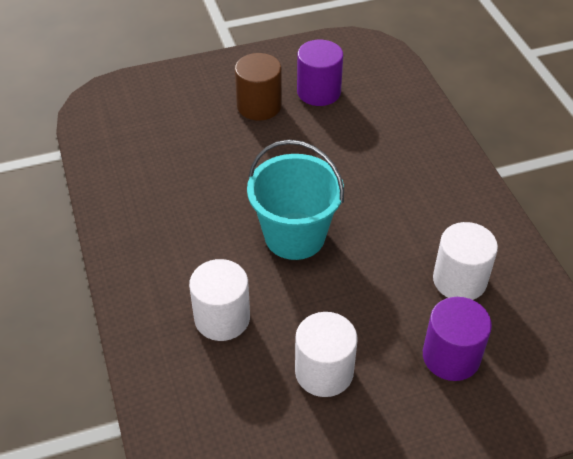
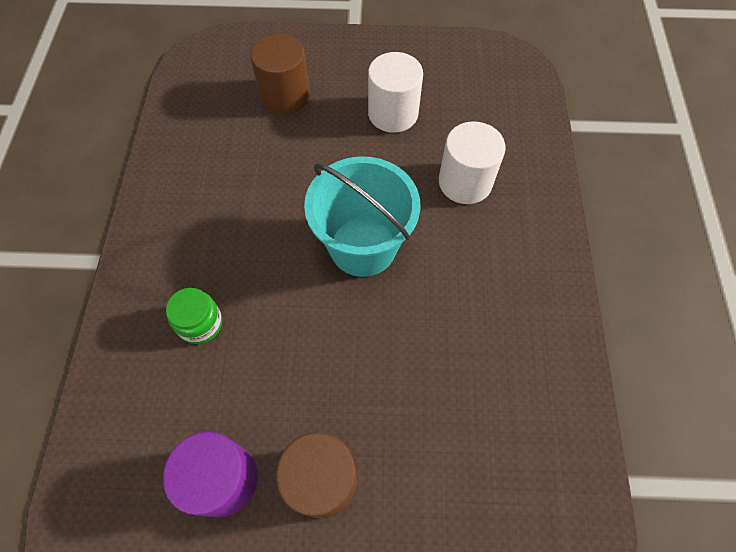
camera: 160 degrees left, 15 degrees up
(388, 154) = (200, 323): none -> green jar
(451, 356) = (285, 96): purple cylinder -> brown cylinder
(459, 280) = (232, 152): white cylinder -> none

